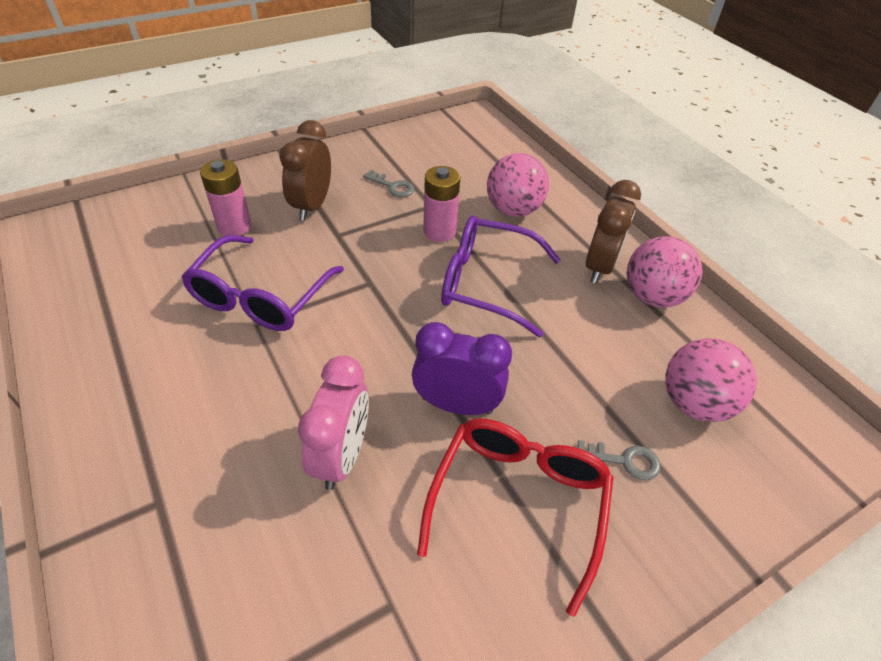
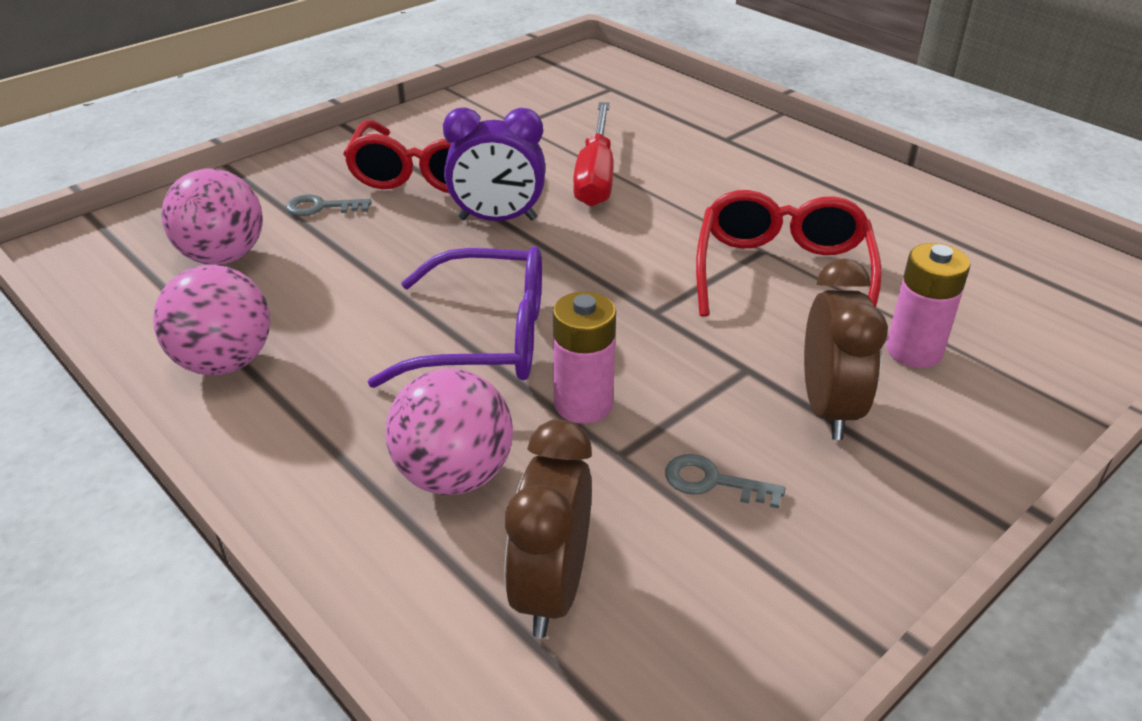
camera: 170 degrees right, 10 degrees down
(260, 297) = (782, 272): purple glasses -> red glasses
(342, 456) = (595, 176): pink clock -> red screwdriver
(600, 266) = (299, 394): brown clock -> brown clock (551, 591)

